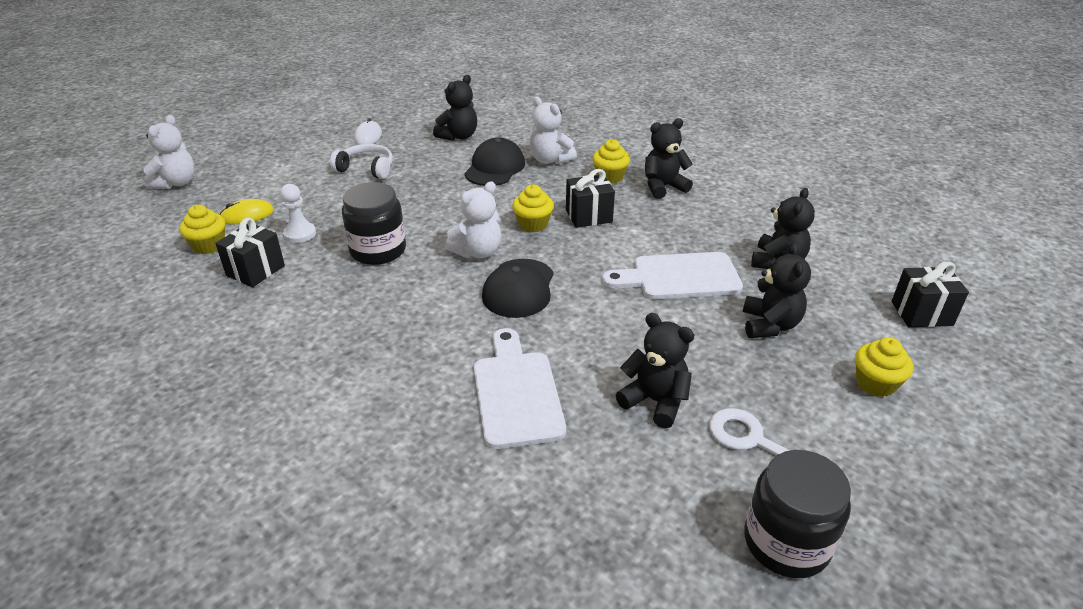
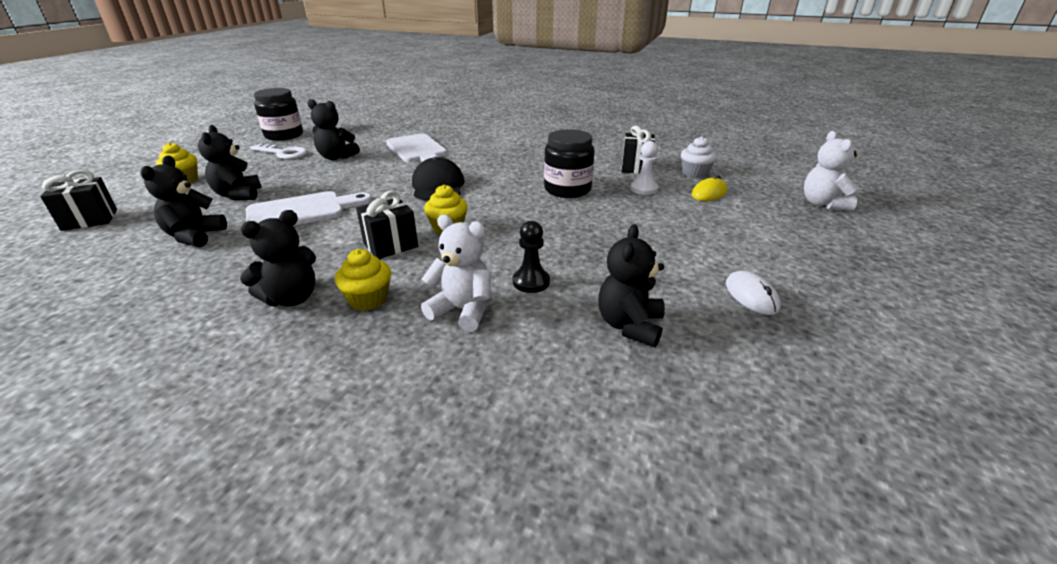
camera: 160 degrees right, 5 degrees down
(209, 245) = (695, 173): yellow cupcake -> white cupcake
(366, 169) = (679, 250): white headphones -> none
(477, 252) = (486, 200): white teddy bear -> none
(495, 168) = (531, 282): black cap -> black pawn

